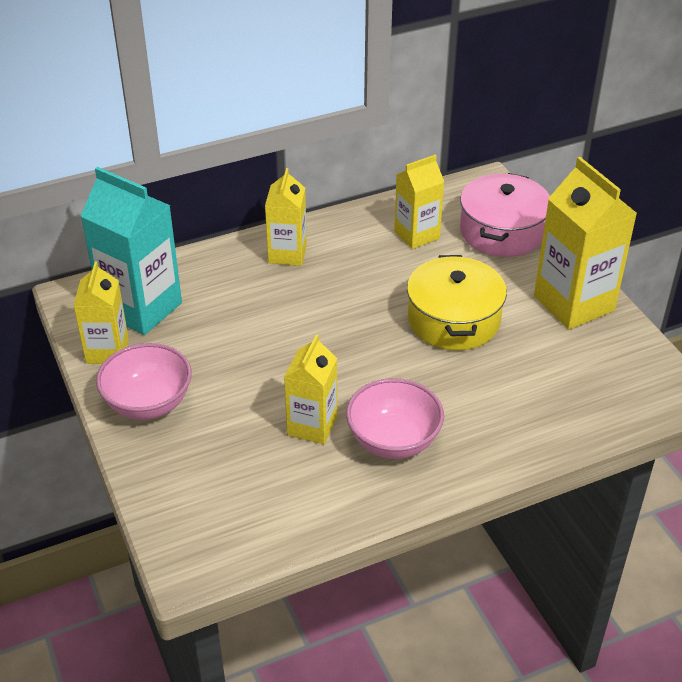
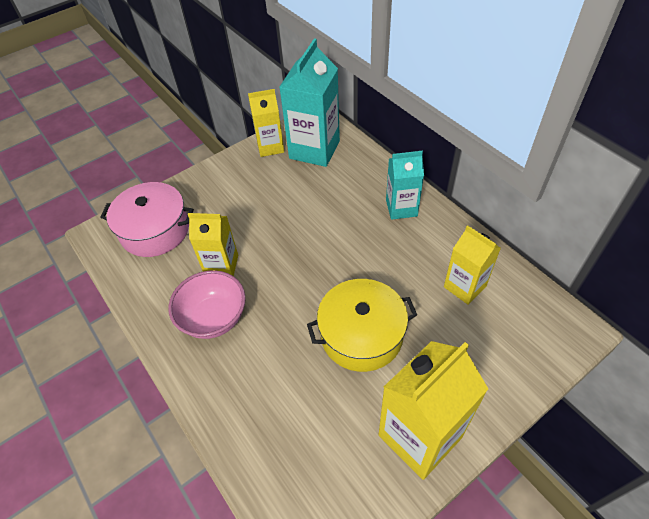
camera: 80 degrees right, 10 degrees up
(148, 403) = (228, 178): pink bowl -> none
(287, 254) = (401, 208): yellow carton -> turquoise carton
(502, 231) = (504, 354): pink pot -> pink pot (155, 230)

